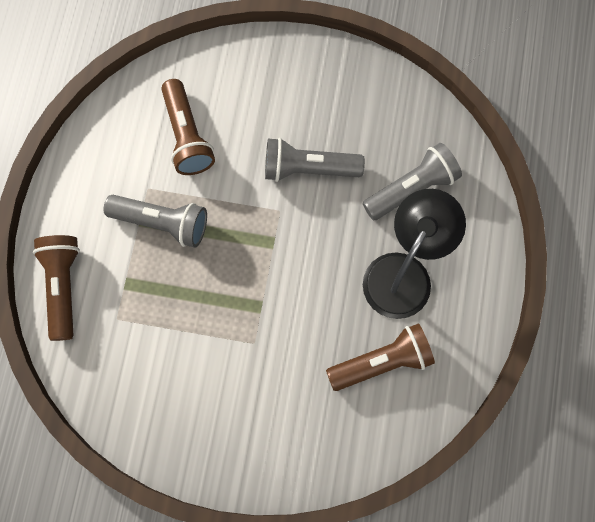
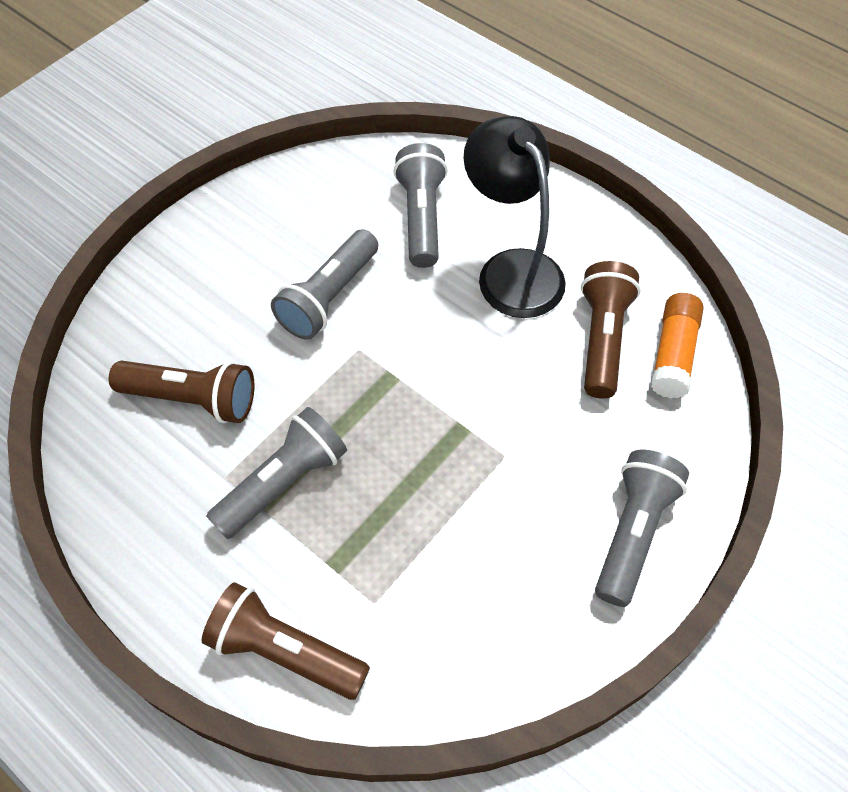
camera: 60 degrees left, 15 degrees down
(244, 449) = (633, 532): none -> grey flashlight
(398, 416) = (673, 354): none -> orange glue stick

